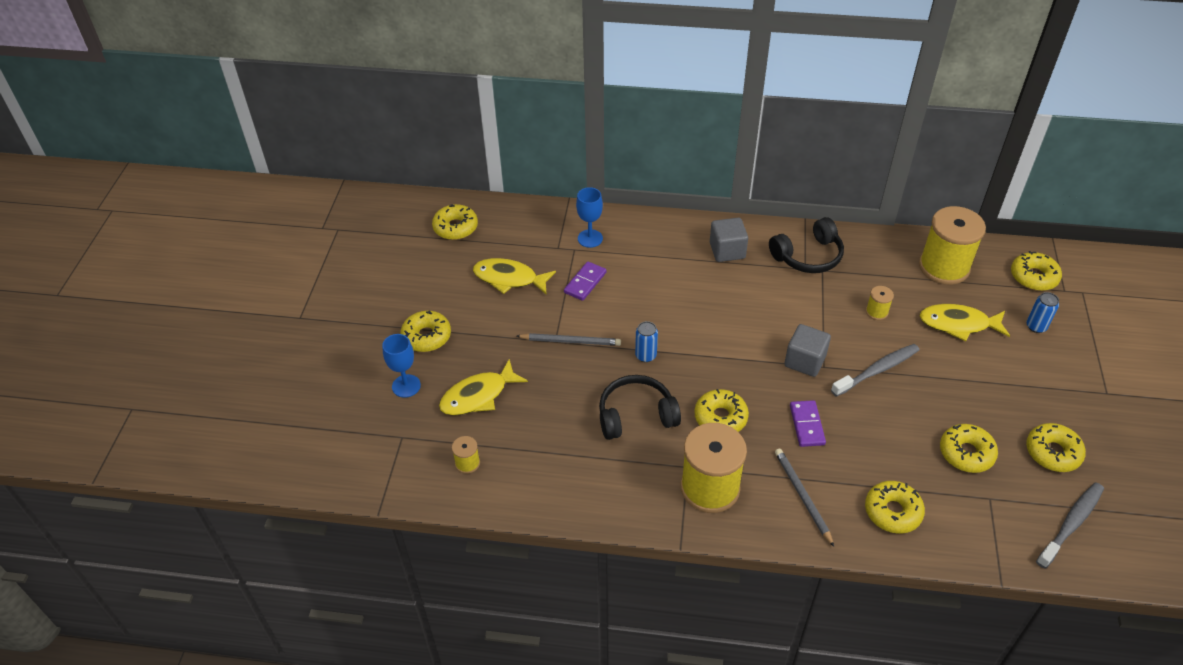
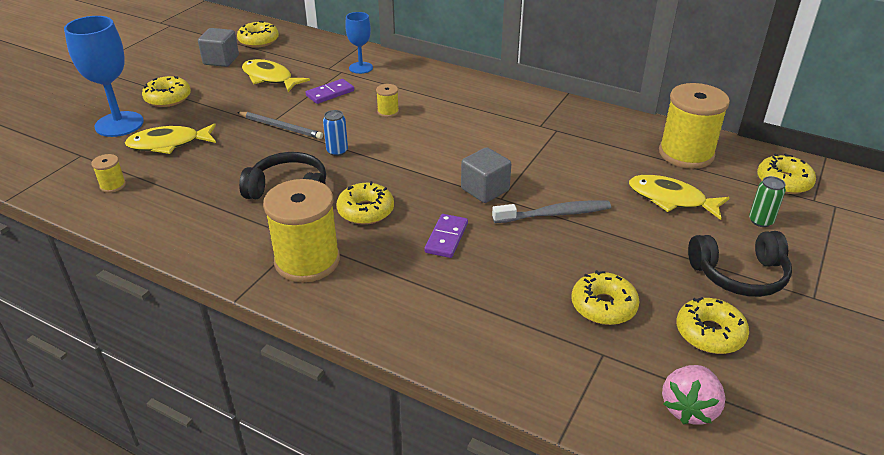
camera: 20 degrees right, 10 degrees down
(406, 386) = (119, 124): blue goblet -> blue goblet, size x1.73
(727, 251) = (475, 99): grey cube -> grey cube (221, 60)
(802, 496) = (393, 293): grey pencil -> none
(808, 256) = (550, 118): black headphones -> black headphones (739, 275)
(877, 312) = (588, 171): yellow spool -> yellow spool (388, 112)
(892, 512) = (480, 334): yellow donut -> none
(1036, 326) = (760, 221): blue can -> green can
(1071, 524) = (689, 408): grey toothbrush -> pink strawberry

